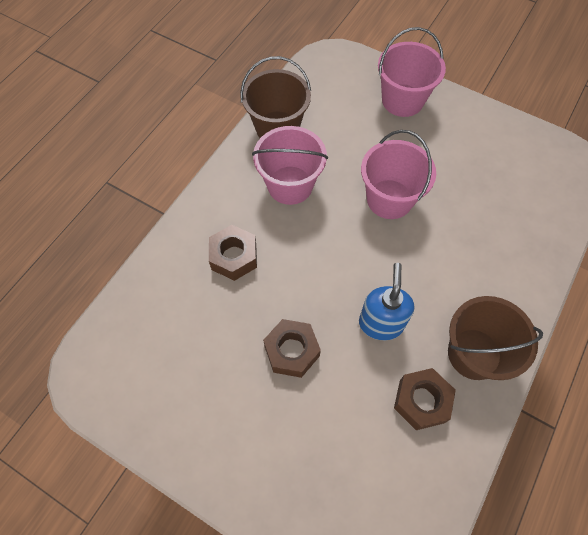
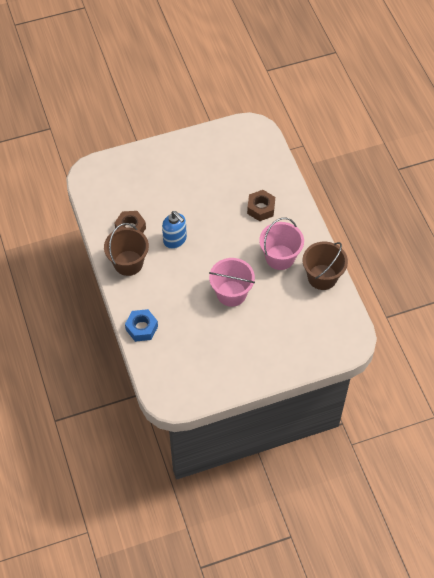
camera: 130 degrees right, 5 degrees down
(291, 351) = (195, 200): brown nut -> none
(402, 100) = (287, 352): pink bucket -> none
(536, 257) = (141, 328): none -> blue nut

